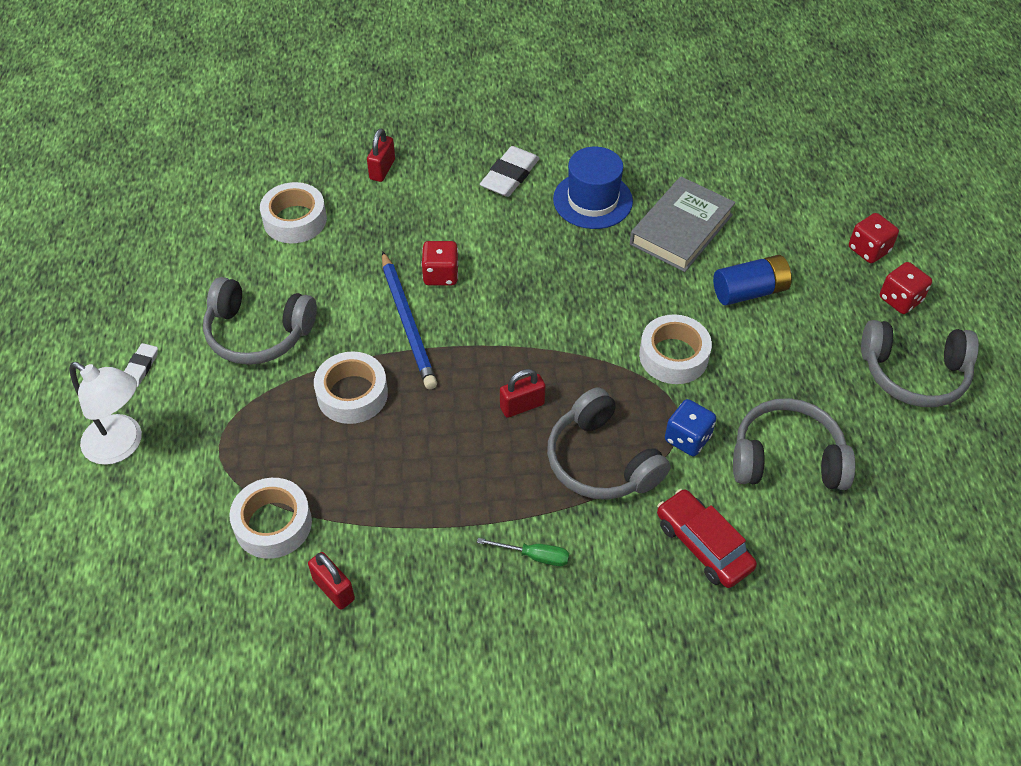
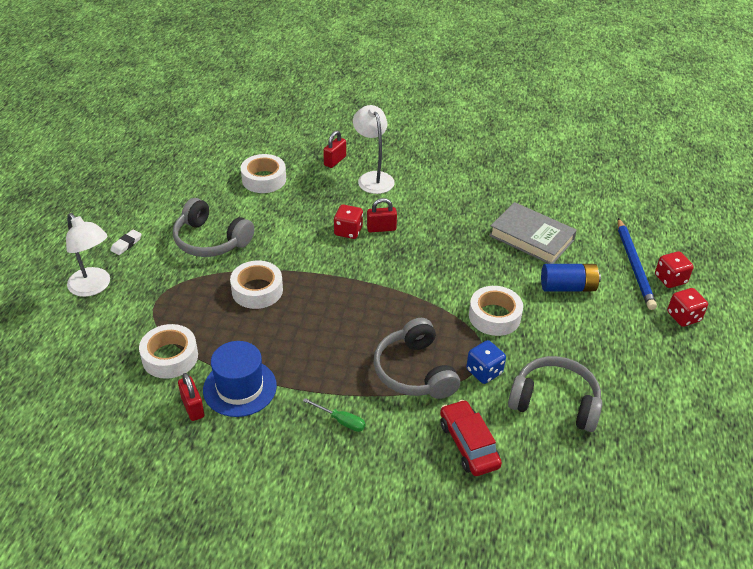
camera: 15 degrees right, 10 degrees down
(408, 323) = (313, 255): blue pencil -> blue pencil (634, 266)
(444, 185) = (373, 178): none -> white lamp
(510, 175) = (421, 181): white eraser -> none
(522, 406) = (371, 323): red padlock -> red padlock (381, 228)
(592, 200) = (474, 207): blue hat -> blue hat (240, 388)
(681, 229) = (531, 238): grey book -> grey book turned 75 degrees clockwise
(914, 374) = (676, 368): grey headphones -> none

